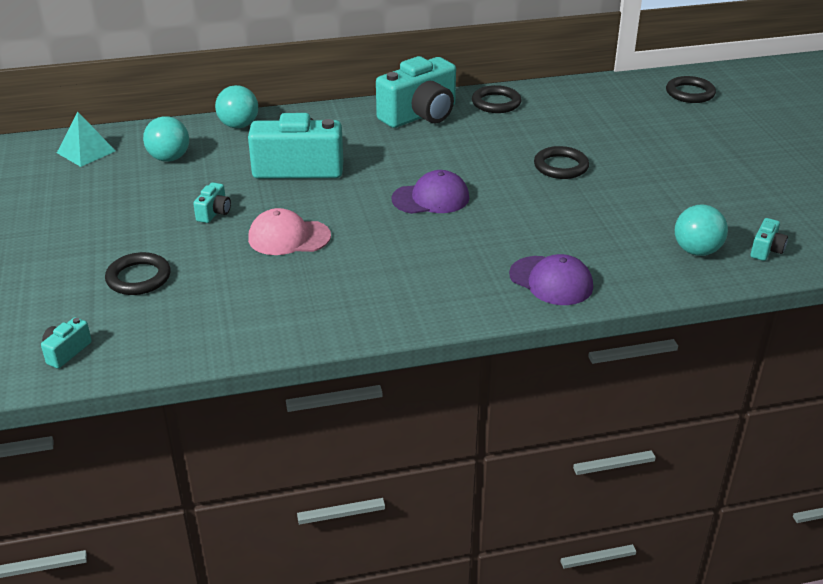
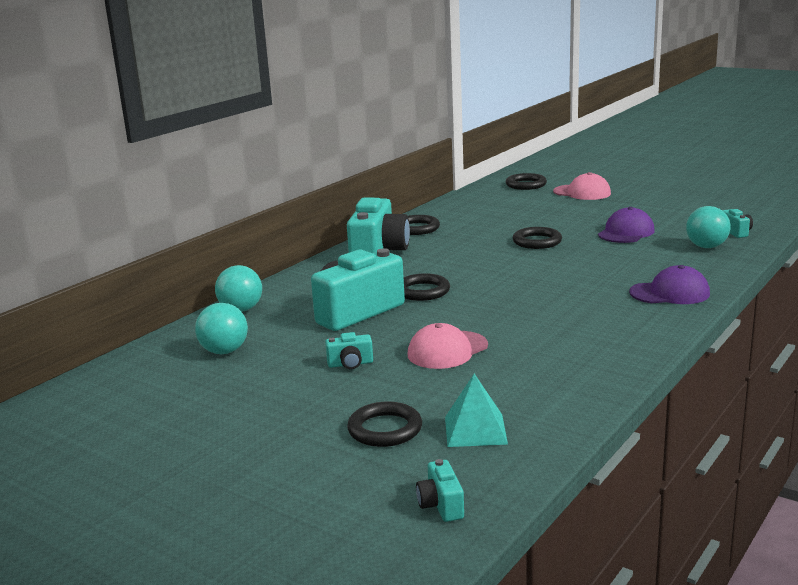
camera: 40 degrees left, 15 degrees down
(86, 152) = (125, 380): turquoise pyramid -> turquoise pyramid (475, 430)
(214, 213) = (350, 364): turquoise camera -> turquoise camera turned 105 degrees clockwise
(376, 172) = (422, 291): none -> black ring
(431, 198) = (495, 288): purple cap -> purple cap (626, 232)
(722, 127) = (582, 192): none -> pink cap

